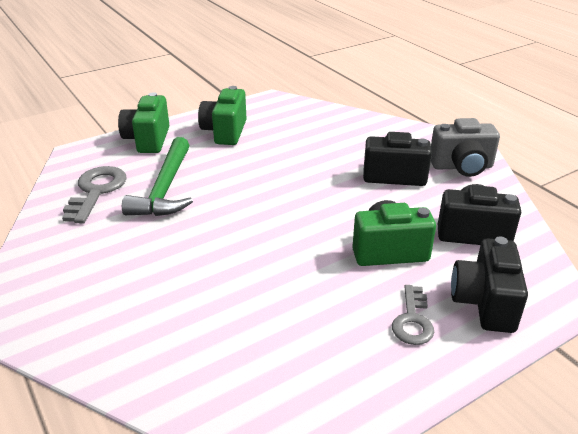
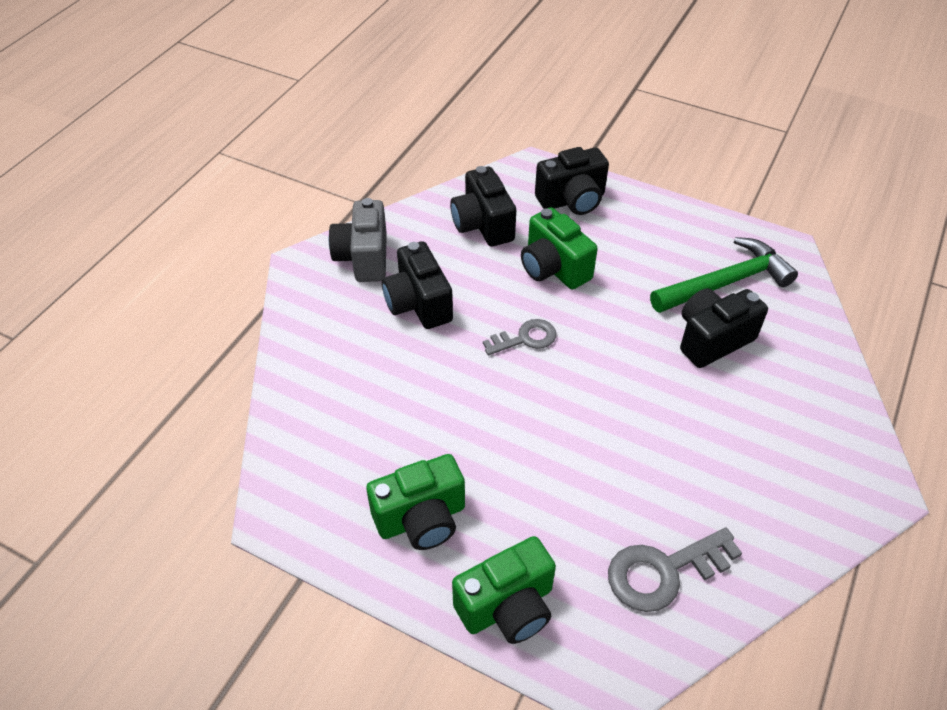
camera: 120 degrees left, 15 degrees up
(165, 188) = (599, 498): green hammer -> green hammer (725, 283)
(228, 306) = (712, 339): none -> black camera
(412, 320) = (625, 231): grey key -> grey key (525, 338)
(462, 167) = (363, 258): grey camera -> grey camera turned 150 degrees counterclockwise

